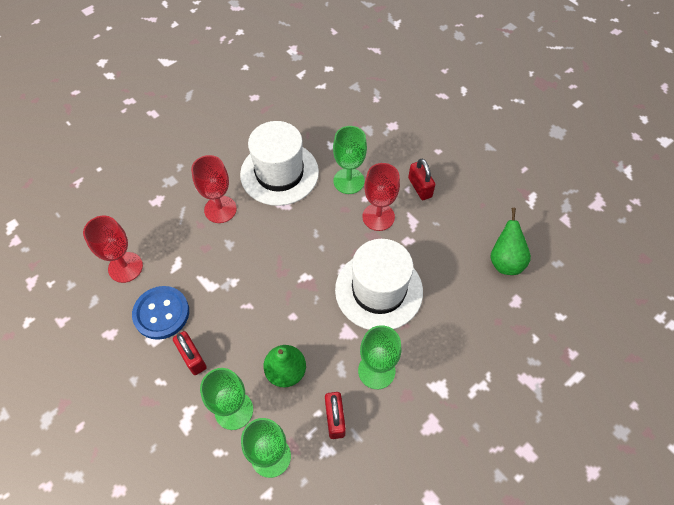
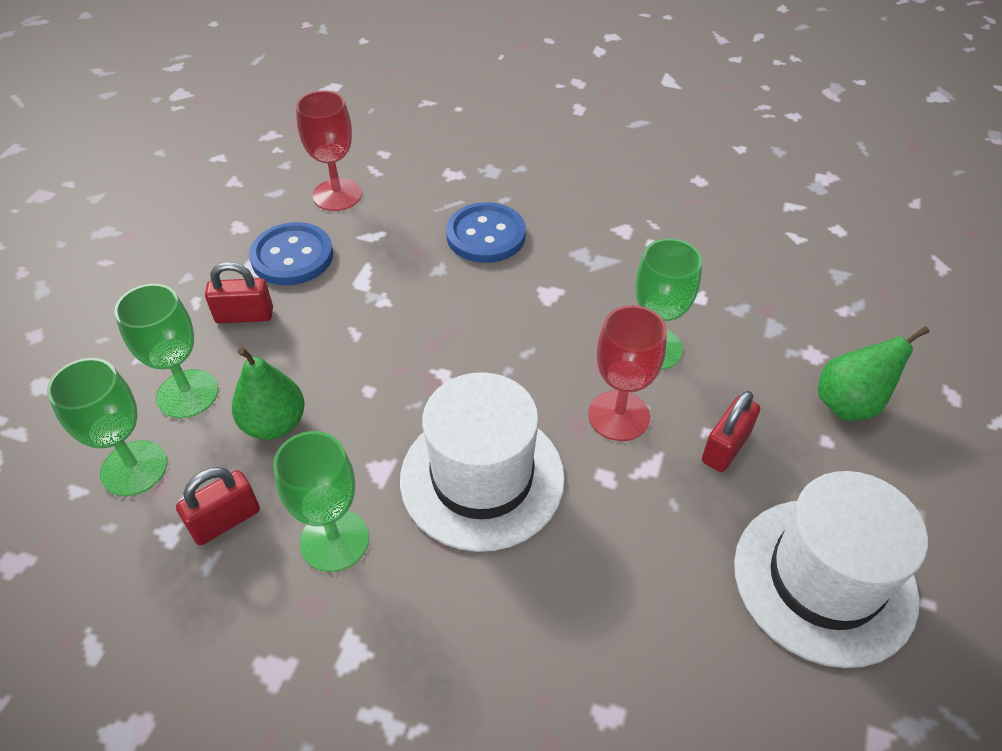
camera: 60 degrees right, 10 degrees down
(192, 358) = (244, 315): red padlock -> red padlock turned 60 degrees clockwise
(220, 209) = (486, 235): red goblet -> blue button
(279, 173) = (596, 265): white hat -> white hat (824, 580)
(505, 261) = (683, 656): green pear -> green pear (849, 404)

